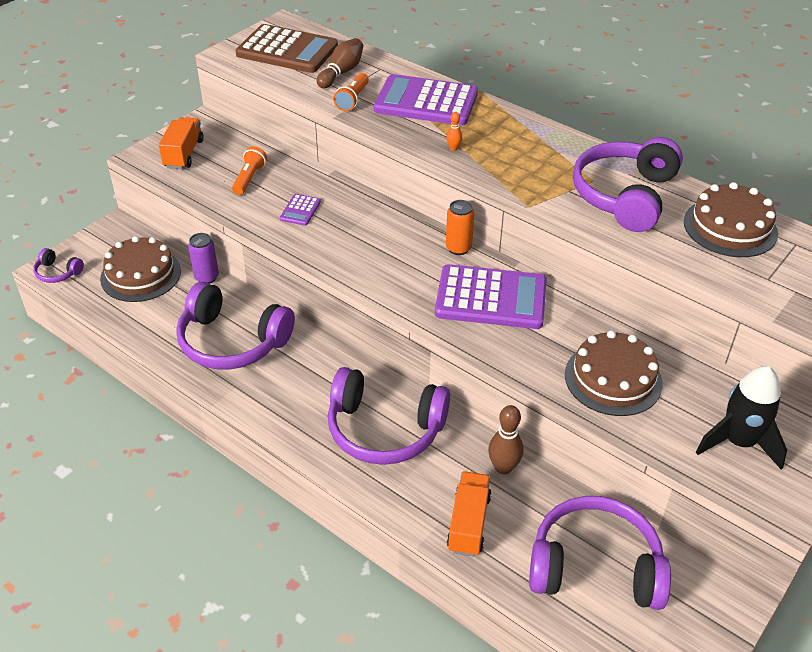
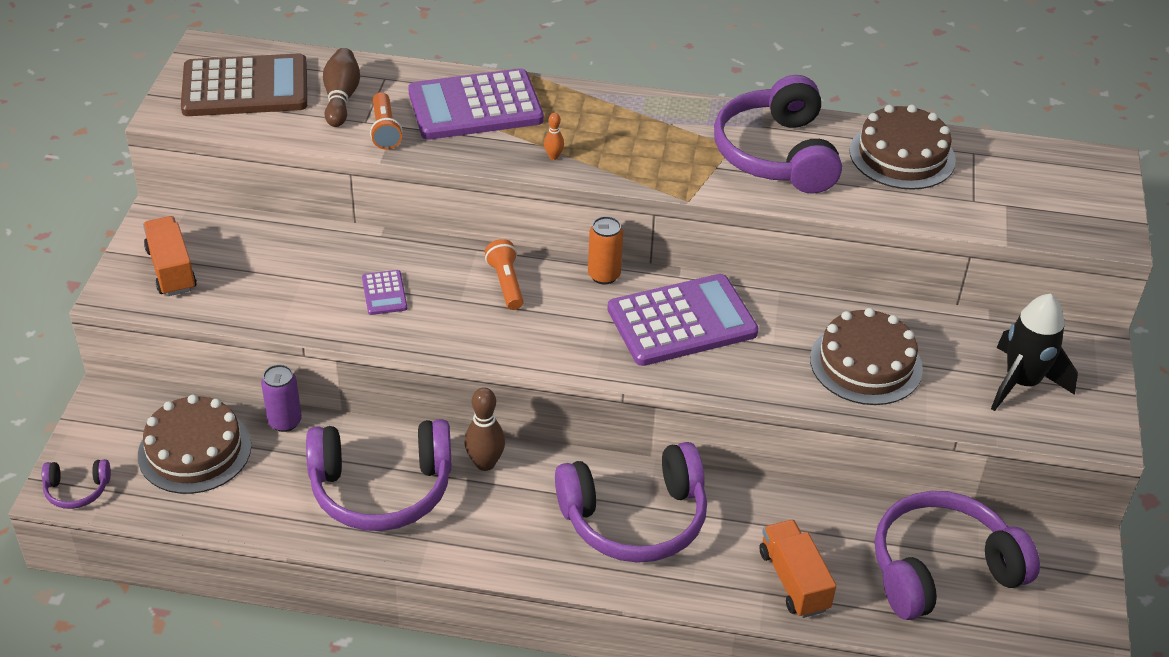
camera: 30 degrees left, 0 degrees up
(249, 178) = (286, 273): orange flashlight -> orange flashlight (506, 283)
(503, 467) = (787, 507): brown bowling pin -> brown bowling pin (485, 463)

